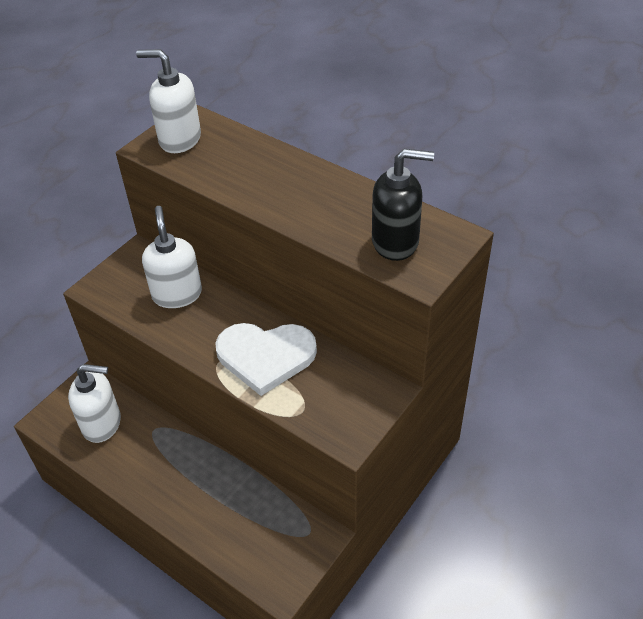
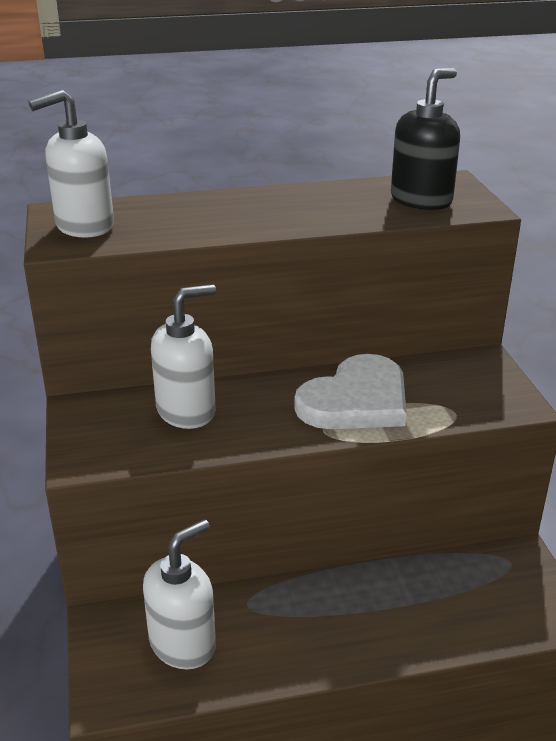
camera: 50 degrees left, 15 degrees down
(177, 294) = (186, 411): white soap dispenser -> white soap dispenser turned 120 degrees clockwise

